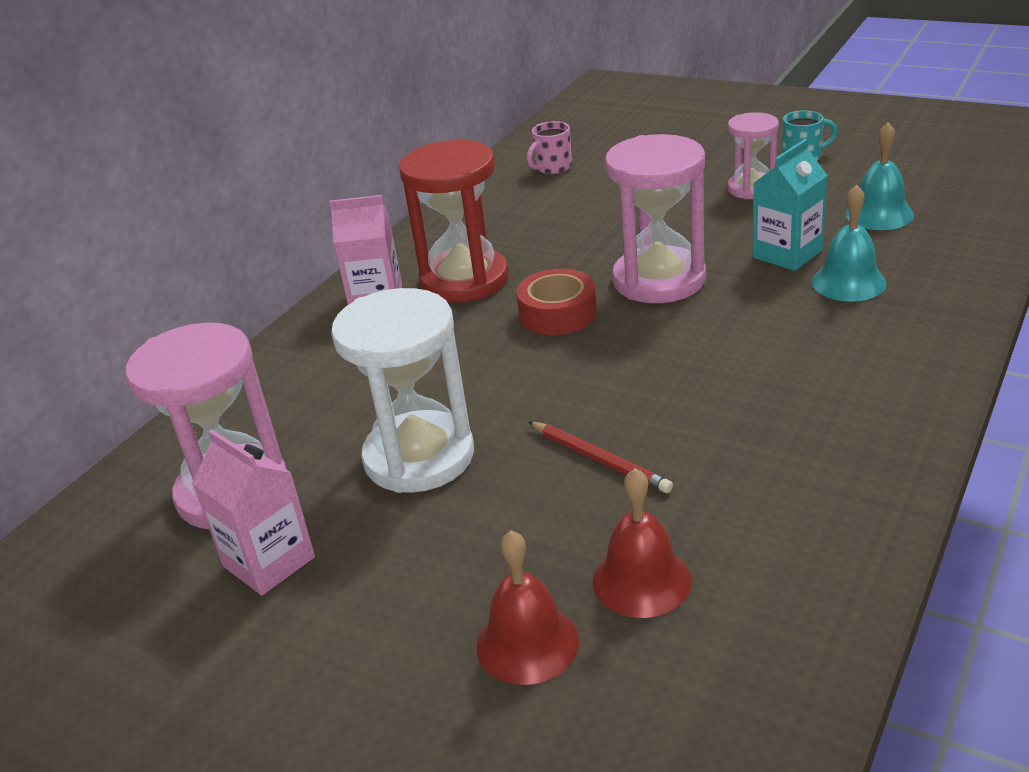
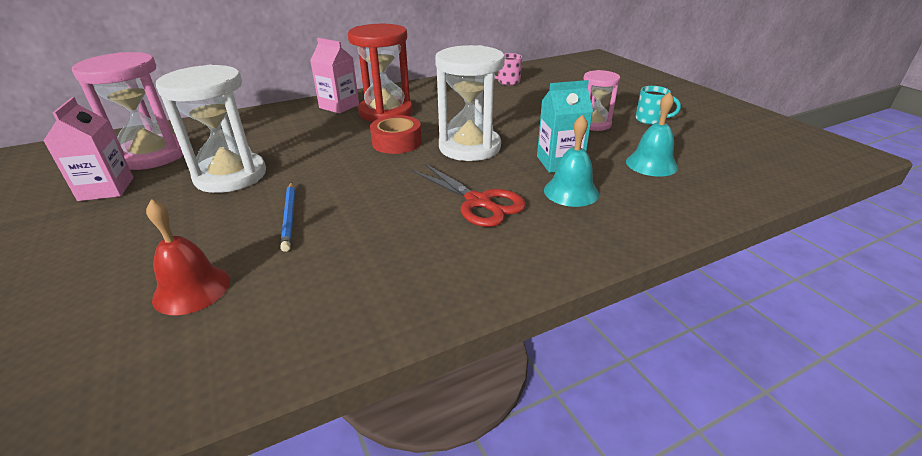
camera: 30 degrees right, 0 degrees up
(527, 643) = (97, 287): red bell -> none
(599, 459) = (289, 217): red pencil -> blue pencil
(659, 280) = (469, 147): pink hourglass -> white hourglass
(776, 338) = (478, 202): none -> red scissors

